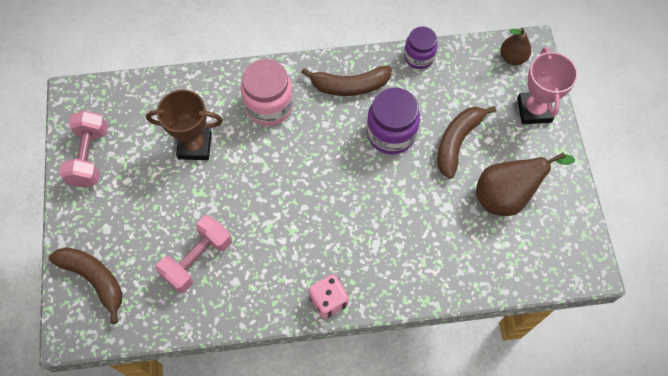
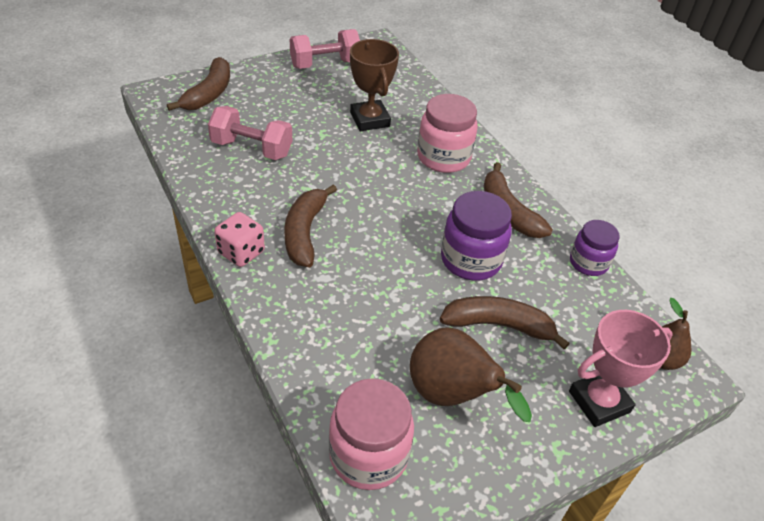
camera: 65 degrees right, 20 degrees down
(322, 244) = (305, 232): none -> brown banana
(537, 264) = (368, 455): none -> pink jar

